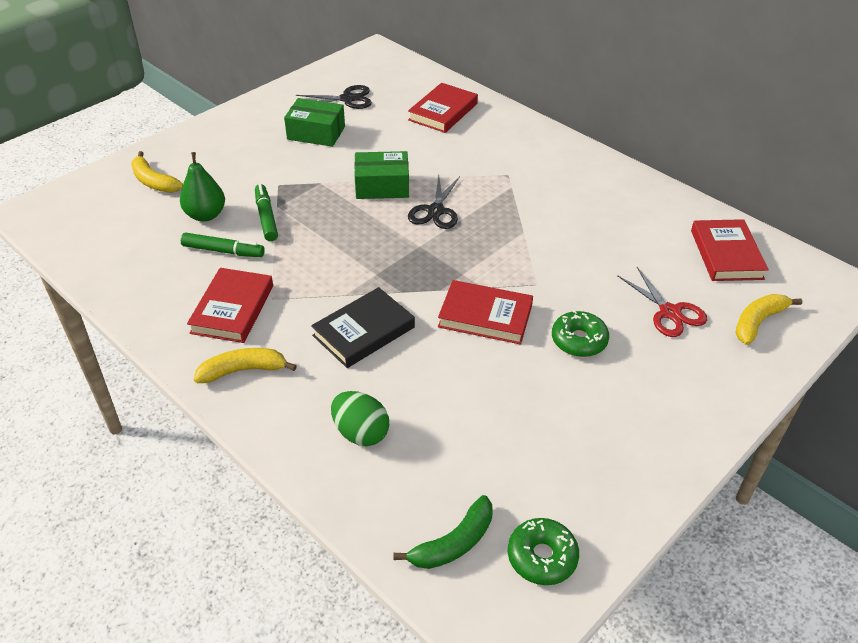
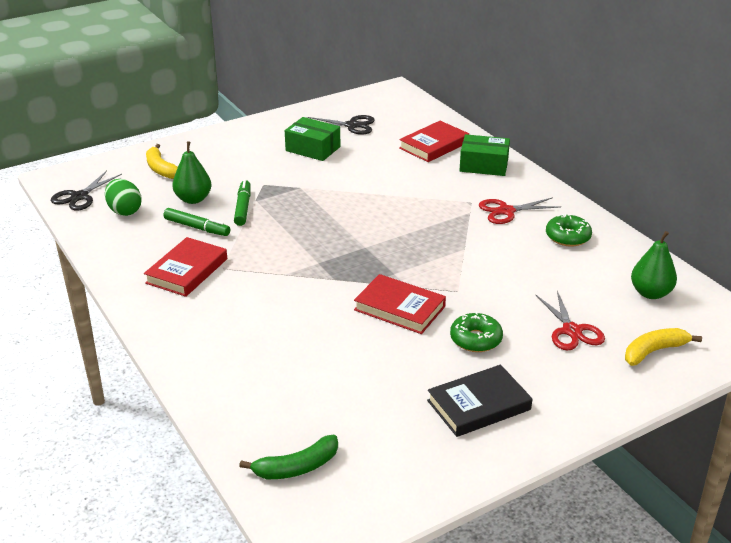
camera: 15 degrees right, 10 degrees down
(243, 370) = (177, 316): yellow banana -> none
(360, 433) = (254, 376): green egg -> green egg (124, 211)
(363, 331) = (289, 303): black book -> black book (478, 405)
(382, 186) = (353, 197): green box -> green box (484, 165)
(435, 211) = (392, 222): black scissors -> black scissors (79, 197)
(542, 557) = (367, 491): green donut -> green donut (567, 237)
(547, 180) = (506, 211): none -> red scissors
(726, 254) = (650, 293): red book -> green pear

